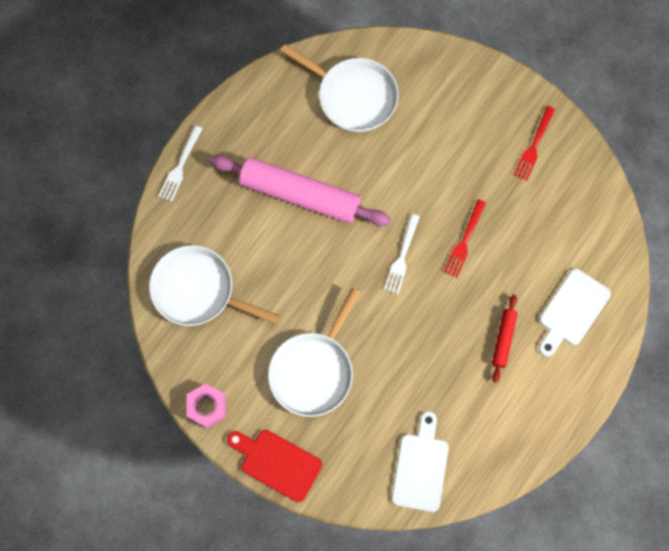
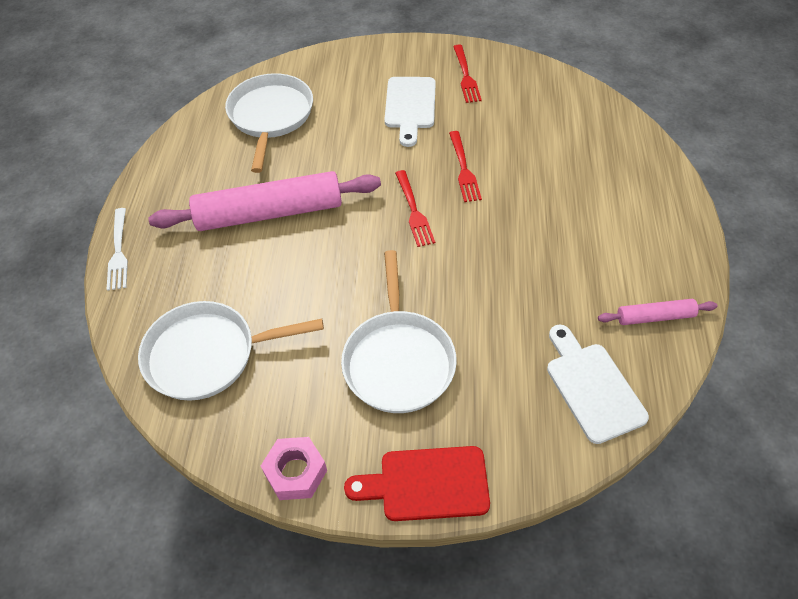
camera: 30 degrees left, 20 degrees down
(353, 96) = (270, 116): white pan -> white pan turned 90 degrees counterclockwise
(402, 257) = (414, 211): white fork -> red fork
(502, 446) = (655, 317): none -> pink rolling pin
(503, 339) = (570, 225): red rolling pin -> none
(572, 311) = (610, 170): white cutting board -> white cutting board (410, 106)

